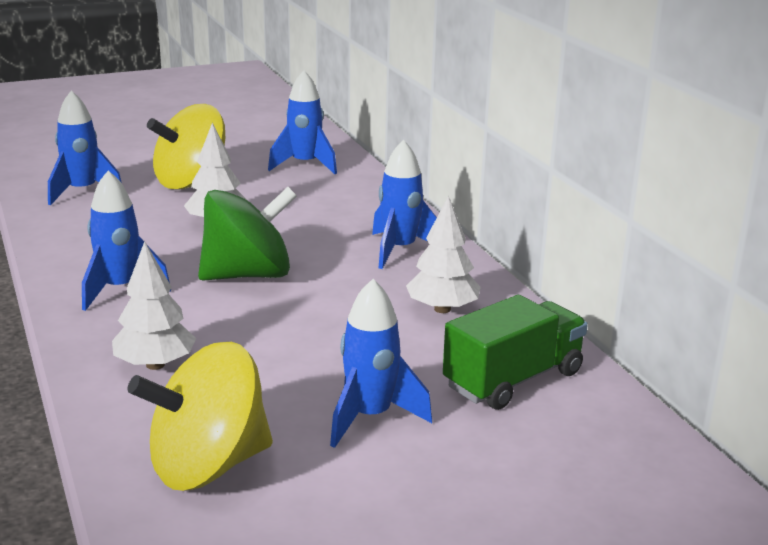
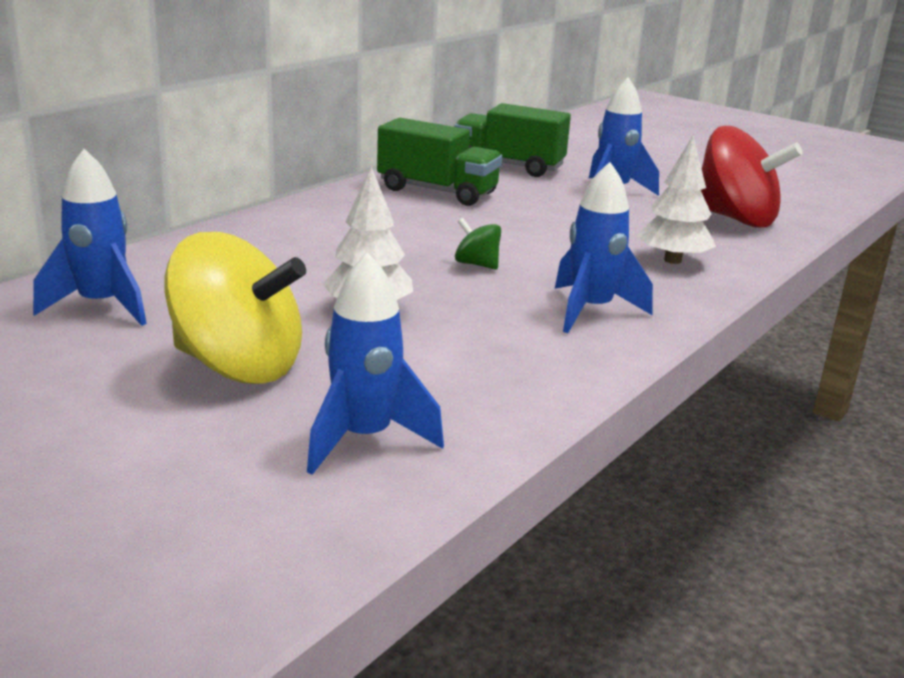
camera: 120 degrees left, 0 degrees up
(208, 465) = (735, 219): yellow spinning top -> red spinning top
(248, 275) = (477, 264): green spinning top -> green spinning top, size x0.43
(400, 250) = (339, 218): blue rocket -> none
(442, 309) = (437, 191): white tree -> green truck

